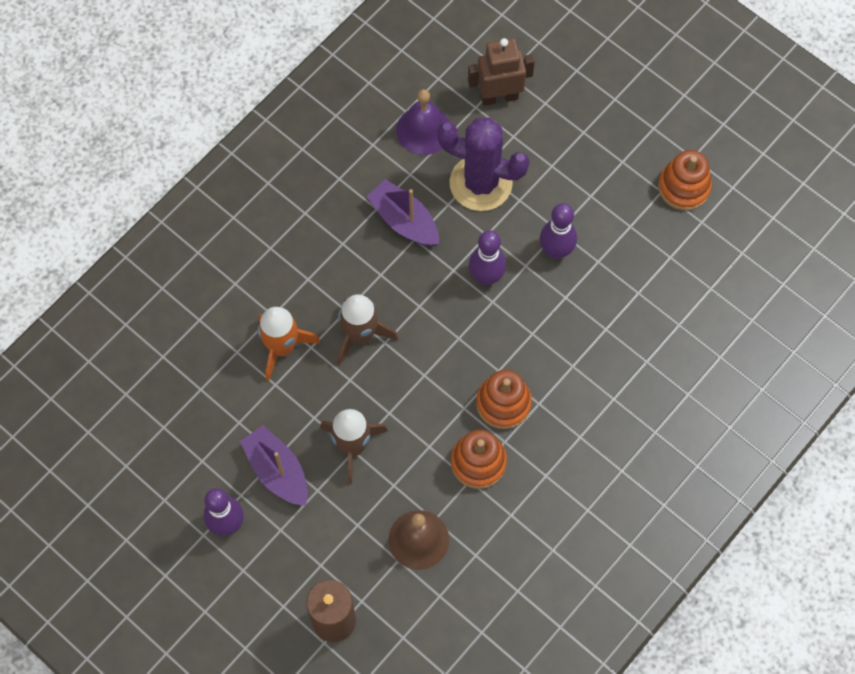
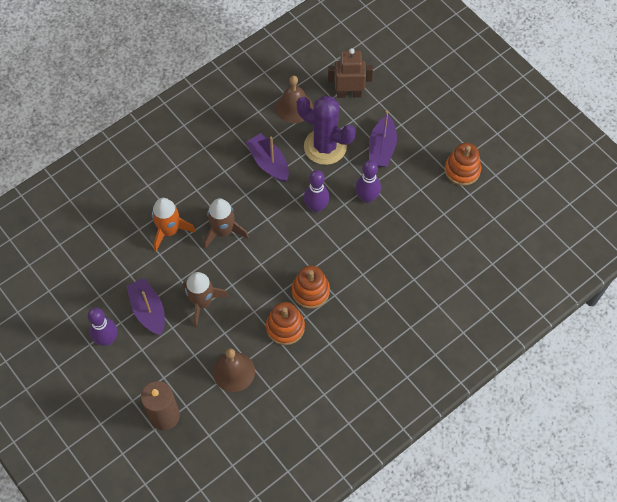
camera: 10 degrees right, 5 degrees down
(423, 130) = (294, 107): purple bell -> brown bell
(563, 172) = (382, 148): none -> purple boat

